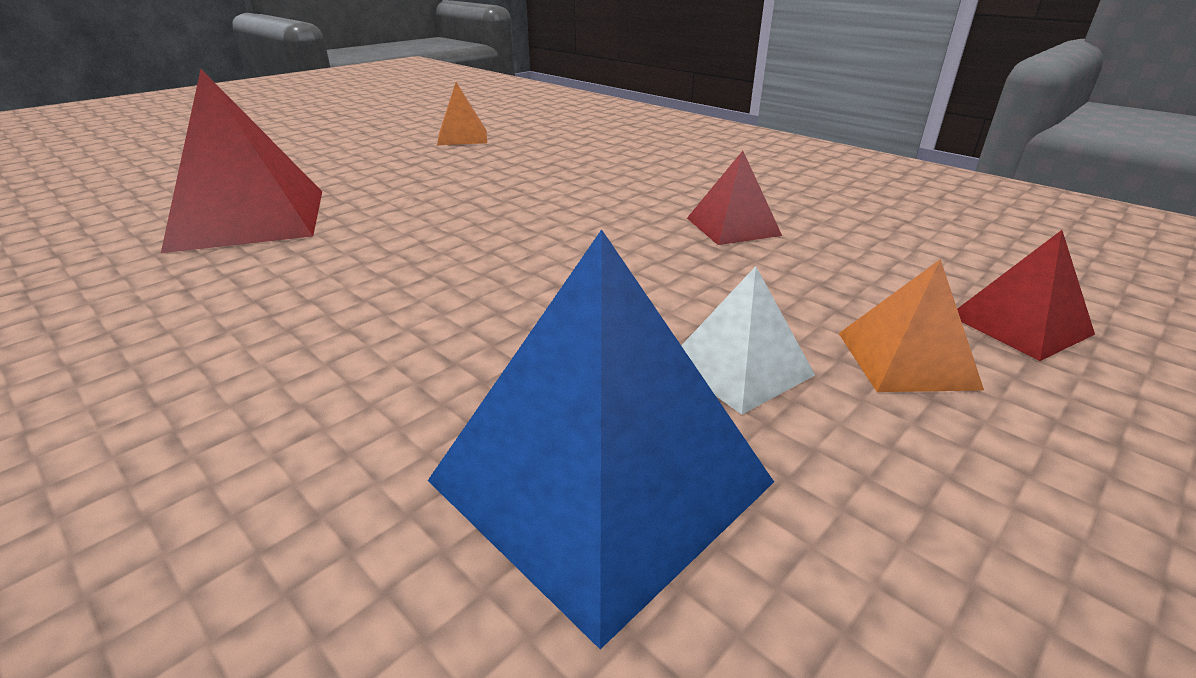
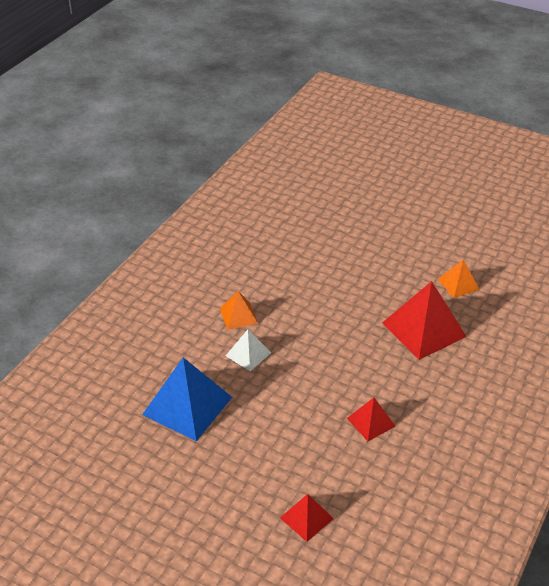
camera: 75 degrees right, 10 degrees up
(250, 219) = (310, 261): red pyramid -> red pyramid (424, 329)
(739, 367) = (248, 431): white pyramid -> white pyramid (248, 354)
(906, 360) = (267, 477): orange pyramid -> orange pyramid (238, 316)

